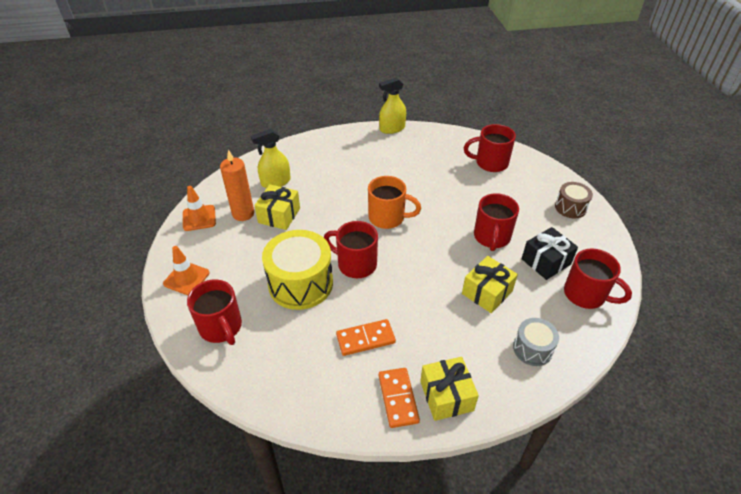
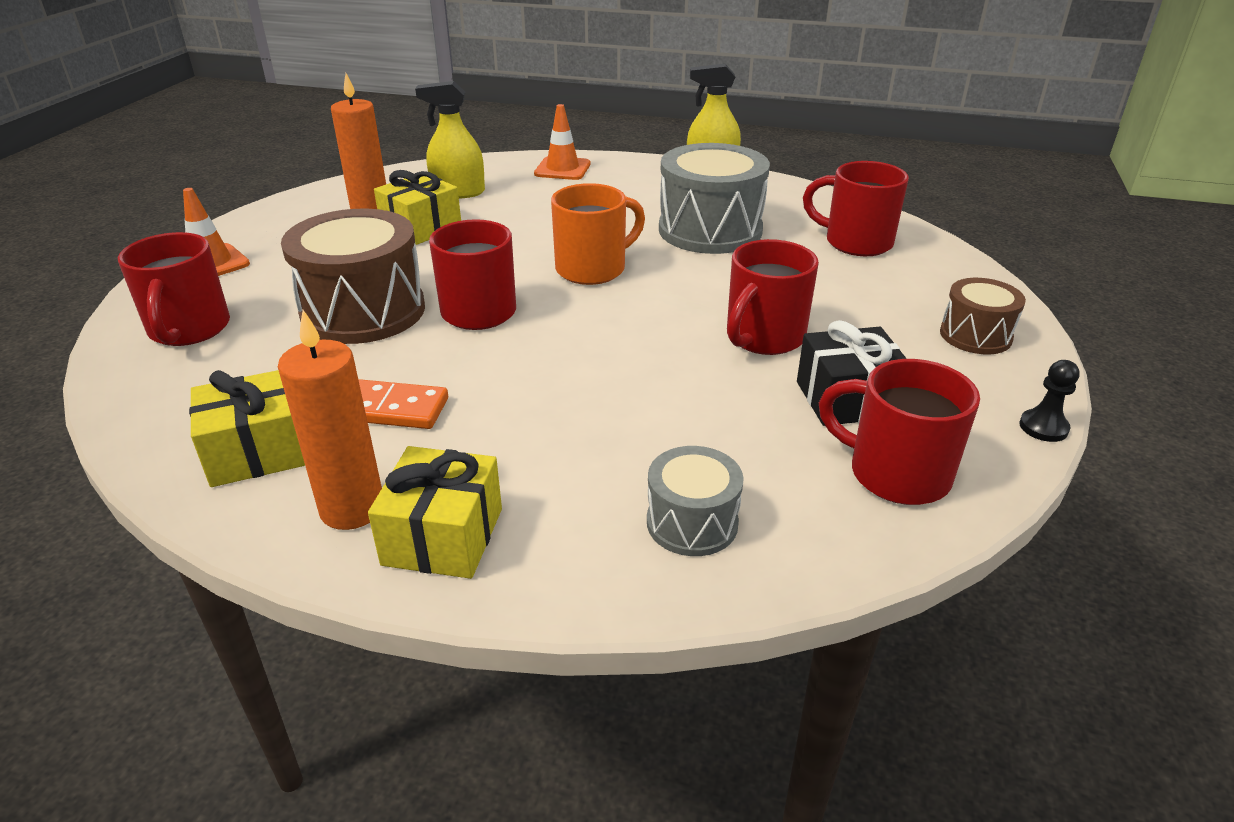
camera: 25 degrees right, 10 degrees down
(199, 218) = (305, 206): orange traffic cone -> orange traffic cone (562, 169)
(300, 283) = (363, 311): yellow drum -> brown drum
(388, 218) = (593, 269): orange mug -> orange mug turned 75 degrees counterclockwise
(398, 398) = (352, 508): orange domino -> orange candle
(422, 174) = (710, 230): none -> grey drum
(487, 292) = (678, 410): yellow gift -> yellow gift (256, 451)
(586, 295) = (895, 474): red mug -> red mug turned 150 degrees clockwise
(621, 251) = (1043, 427): none -> black pawn

